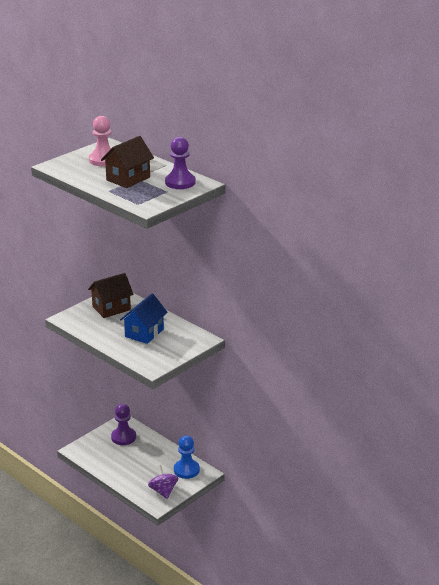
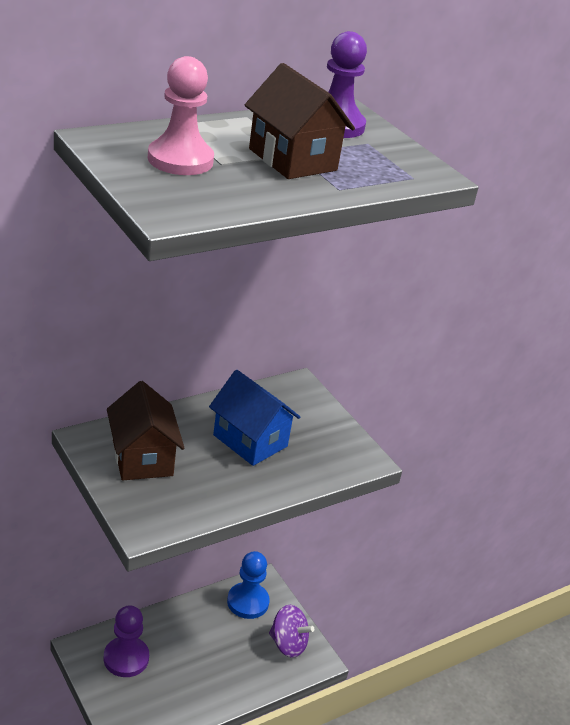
camera: 80 degrees left, 5 degrees up
(163, 491) = (288, 644): purple spinning top -> purple spinning top turned 150 degrees counterclockwise

